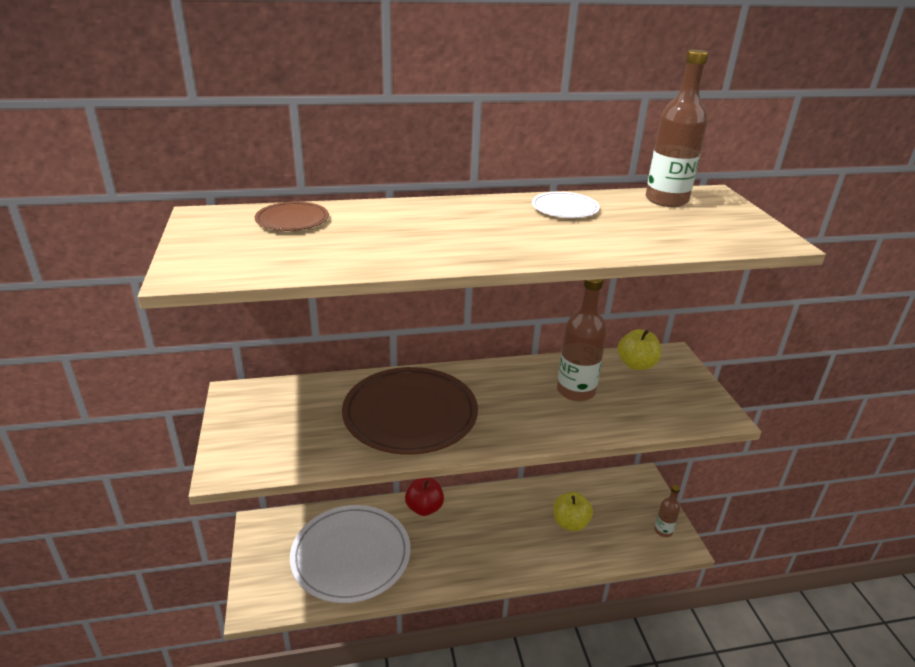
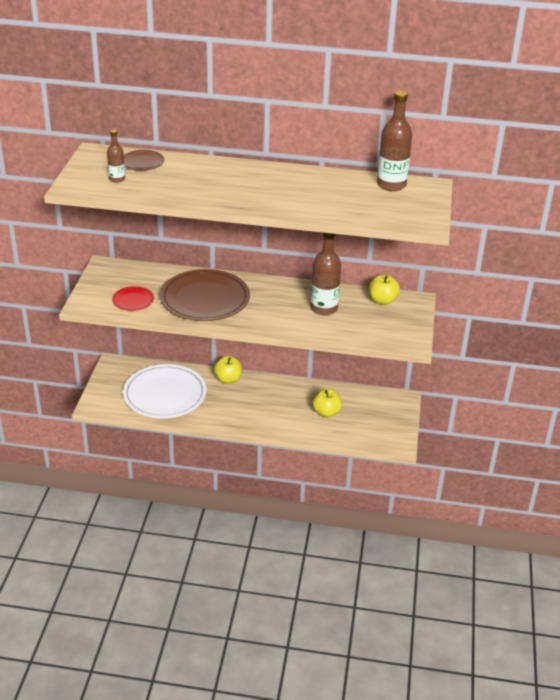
camera: 20 degrees right, 5 degrees up
(304, 441) = (133, 300): none -> red plate
(424, 508) = (228, 379): red apple -> yellow apple
(565, 208) = (314, 180): white plate -> none
(663, 531) = (392, 433): brown bottle -> brown bottle (117, 179)

